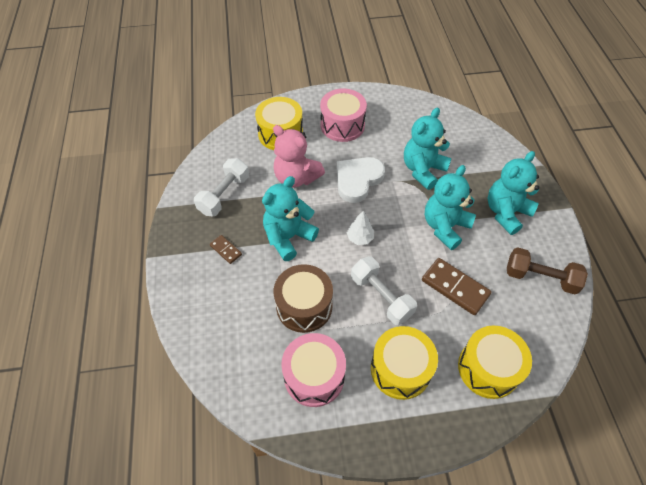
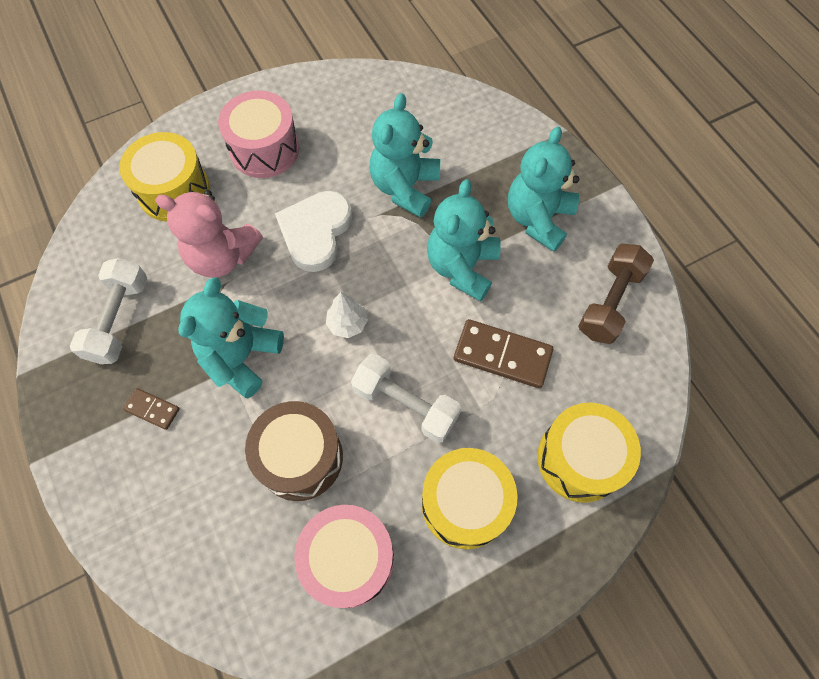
camera: 20 degrees left, 10 degrees up
(540, 277) = (609, 302): brown dumbbell -> brown dumbbell turned 60 degrees counterclockwise

